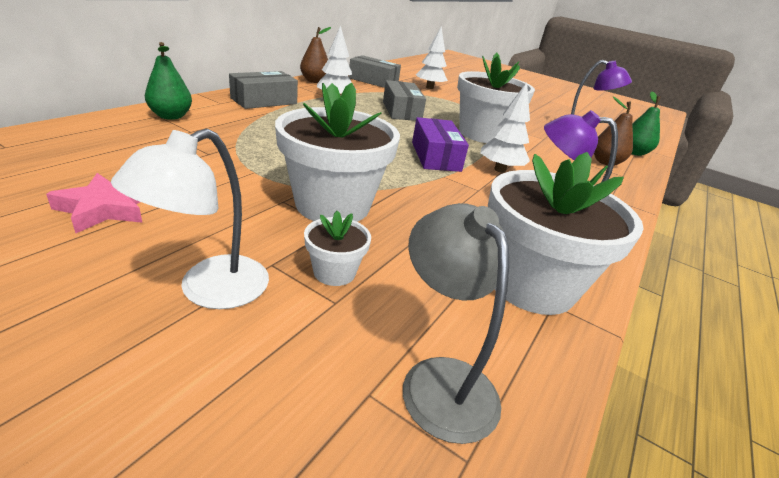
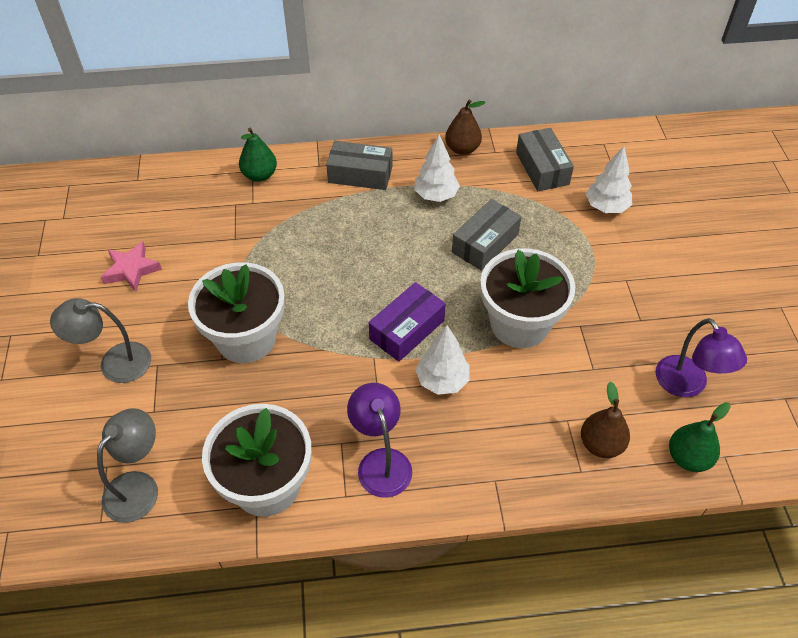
camera: 55 degrees right, 20 degrees up
(209, 290) = (114, 363): white lamp -> grey lamp
(334, 272) = (177, 392): white flower pot -> none

